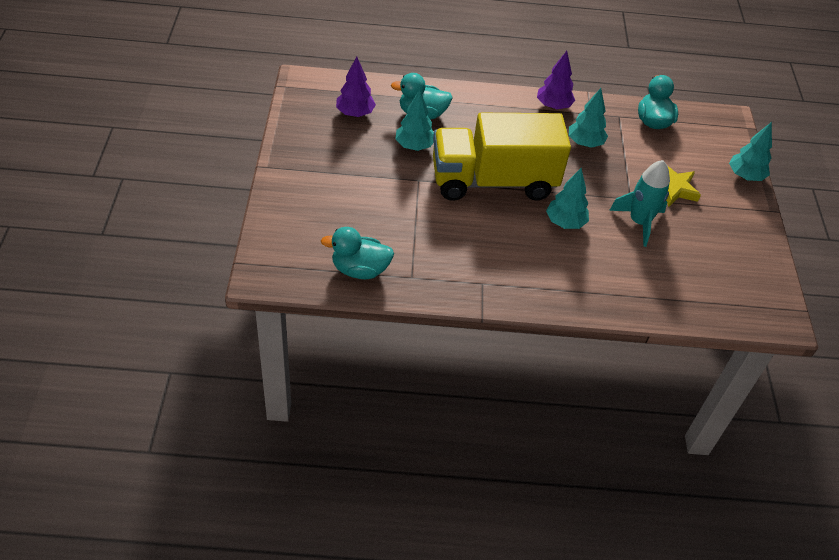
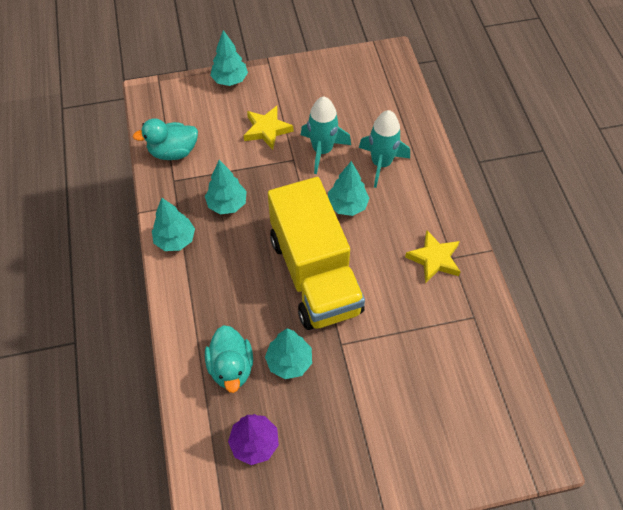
camera: 100 degrees left, 10 degrees up
(360, 270) = (487, 365): turquoise duck -> none
(484, 268) = (434, 259): none -> yellow star
(553, 106) = (175, 240): purple tree -> turquoise tree
(614, 263) = (381, 163): none -> turquoise rocket

